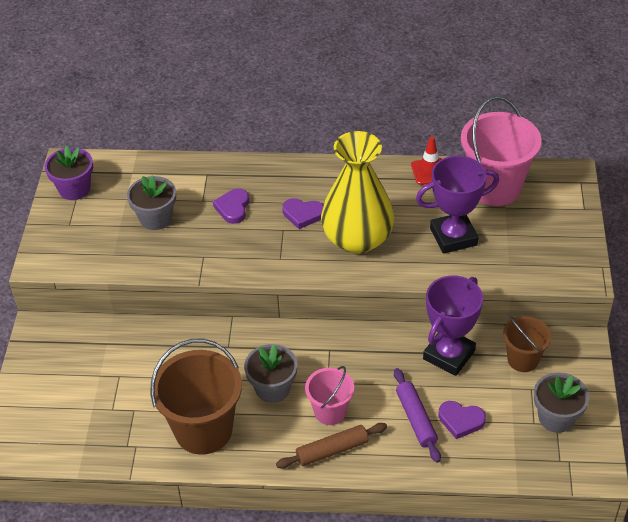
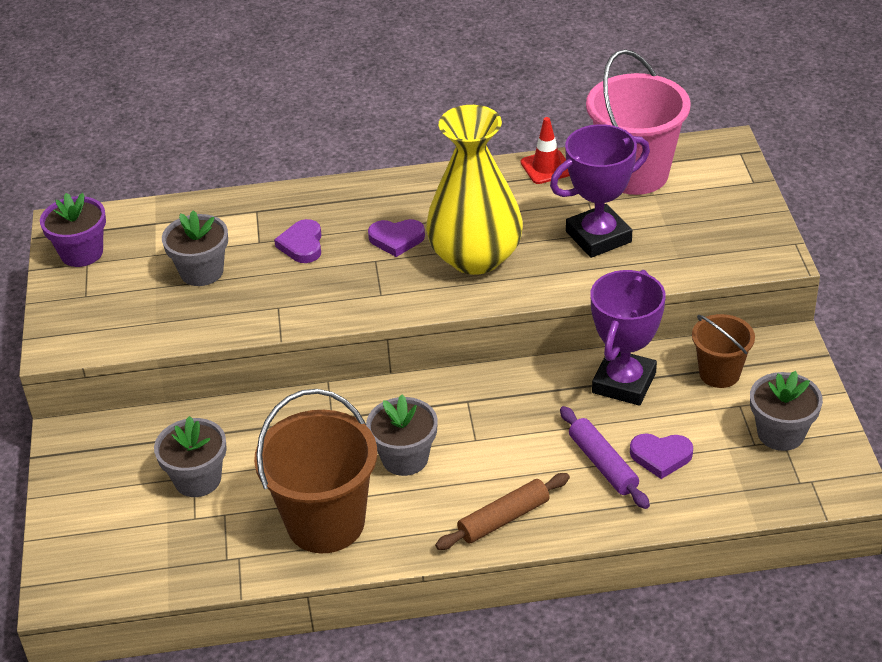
camera: 10 degrees left, 5 degrees down
(121, 379) = (198, 479): none -> grey flower pot
(330, 411) = (488, 473): pink bucket -> none

